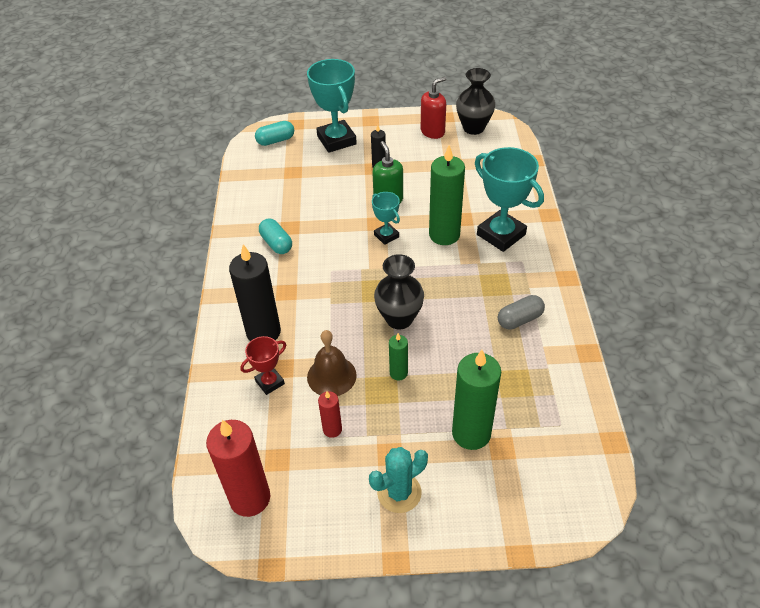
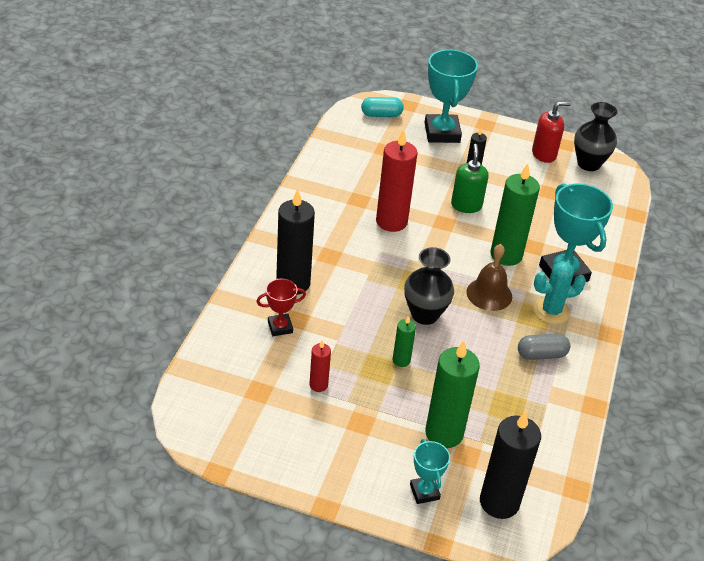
camera: 15 degrees right, 5 degrees down
(250, 498) = (222, 413): red candle -> red candle (391, 221)
(276, 243) = (339, 210): turquoise capsule -> none
(331, 376) = (338, 341): brown bell -> brown bell (489, 294)
(386, 236) = (448, 237): turquoise trophy -> turquoise trophy (424, 492)
(399, 493) = (354, 456): turquoise cactus -> turquoise cactus (551, 311)
(554, 485) = (499, 502): none -> black candle

